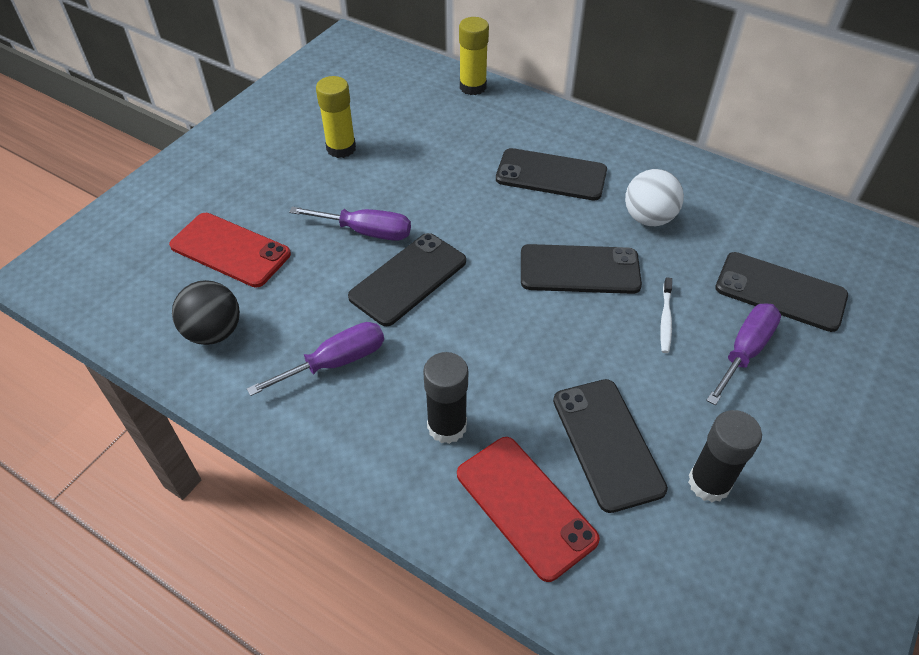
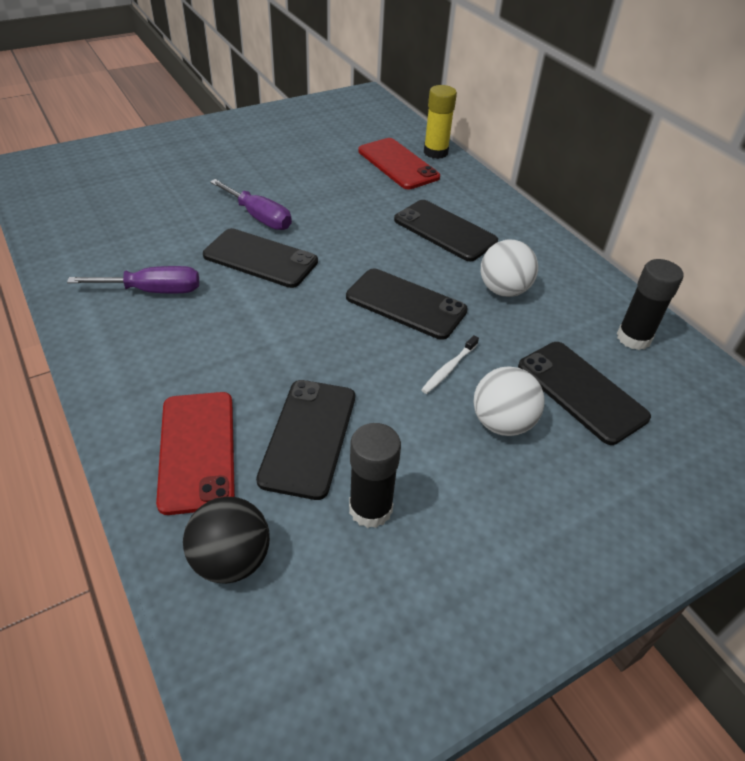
camera: 25 degrees right, 5 degrees down
(214, 332) = (91, 239): black ball -> black ball (231, 560)
(230, 250) = (152, 194): red phone -> red phone (398, 164)
(341, 148) = (293, 159): yellow glue stick -> none
(408, 279) = (260, 258): black phone -> black phone turned 45 degrees clockwise
(447, 426) = (192, 367): black glue stick -> black glue stick (633, 338)
(745, 351) = (502, 423): purple screwdriver -> white ball

